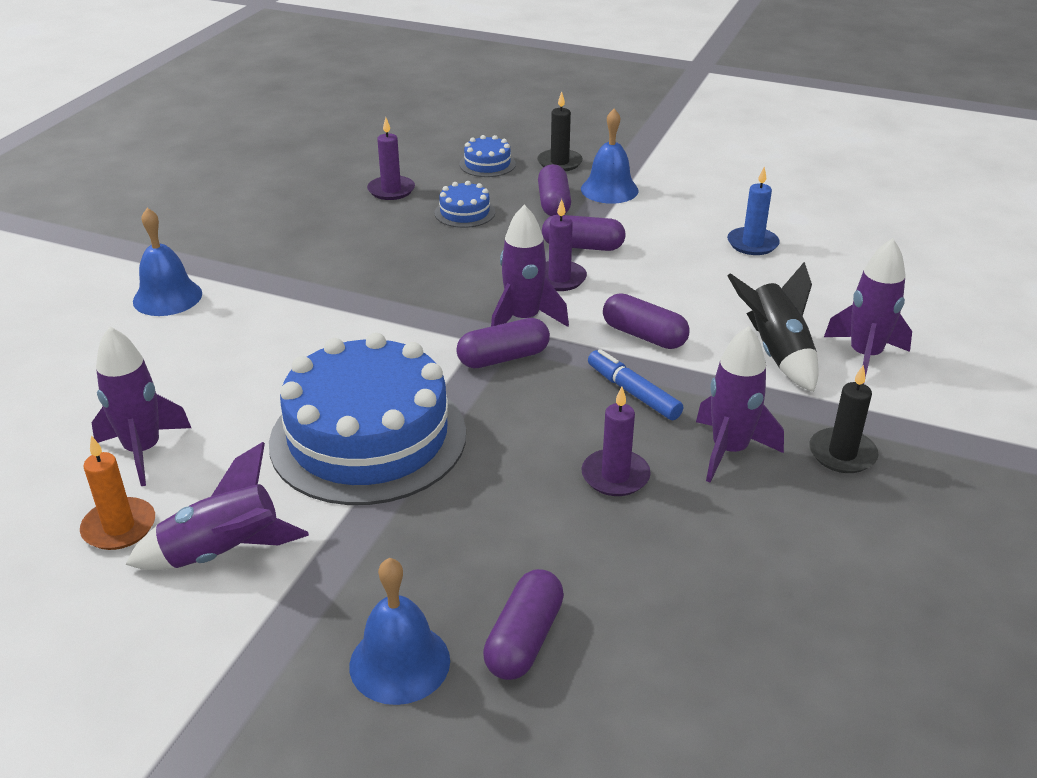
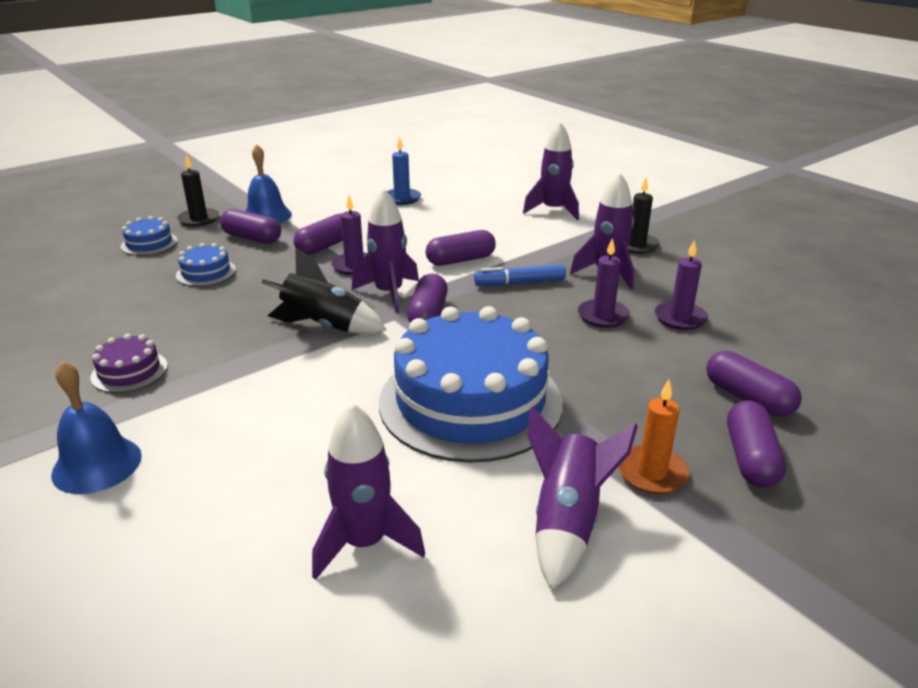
camera: 60 degrees left, 5 degrees down
(119, 527) = (479, 588): orange candle -> orange candle (652, 473)
(285, 253) = (129, 371): none -> purple cake
(391, 190) = (113, 292): purple candle -> purple candle (680, 318)
(399, 662) = (750, 458): blue bell -> purple capsule
(776, 353) = (524, 230): black rocket -> black rocket (323, 326)

